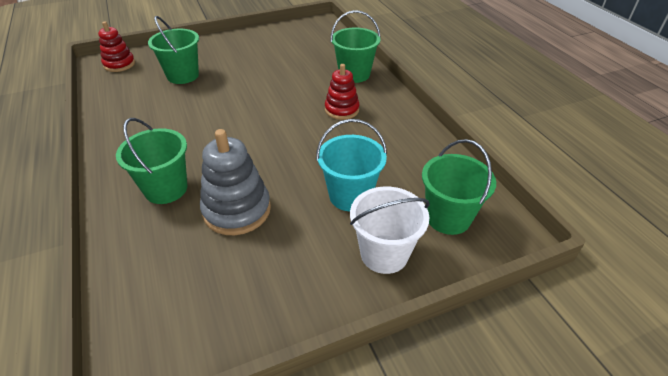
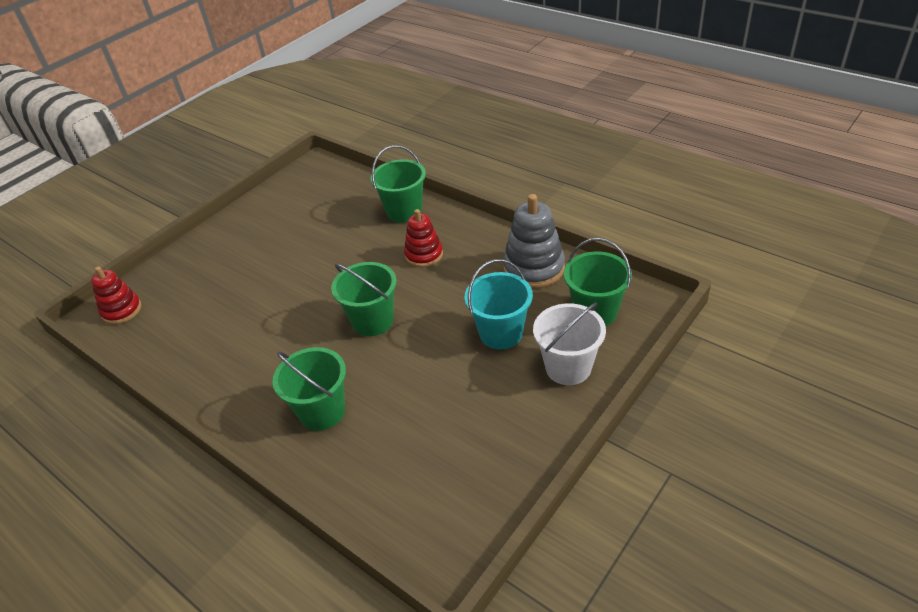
camera: 25 degrees left, 0 degrees up
(183, 75) = (216, 291): green bucket -> green bucket (372, 321)
(237, 210) = (410, 396): grey stacking toy -> grey stacking toy (534, 268)

